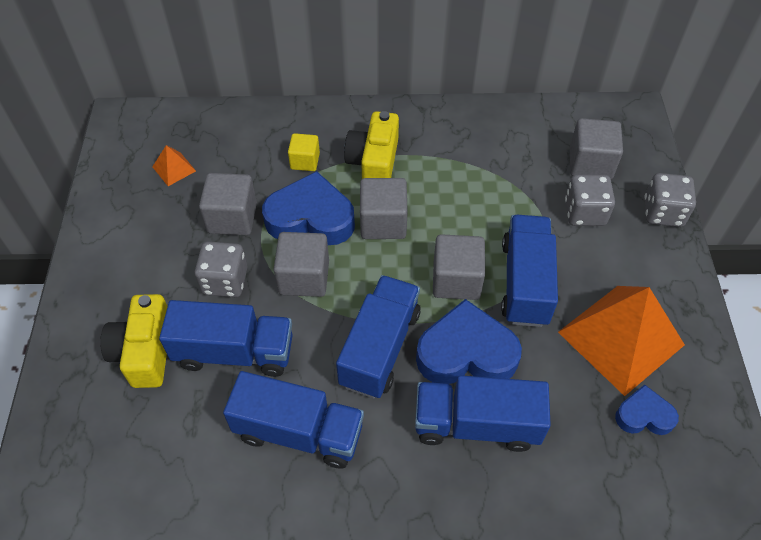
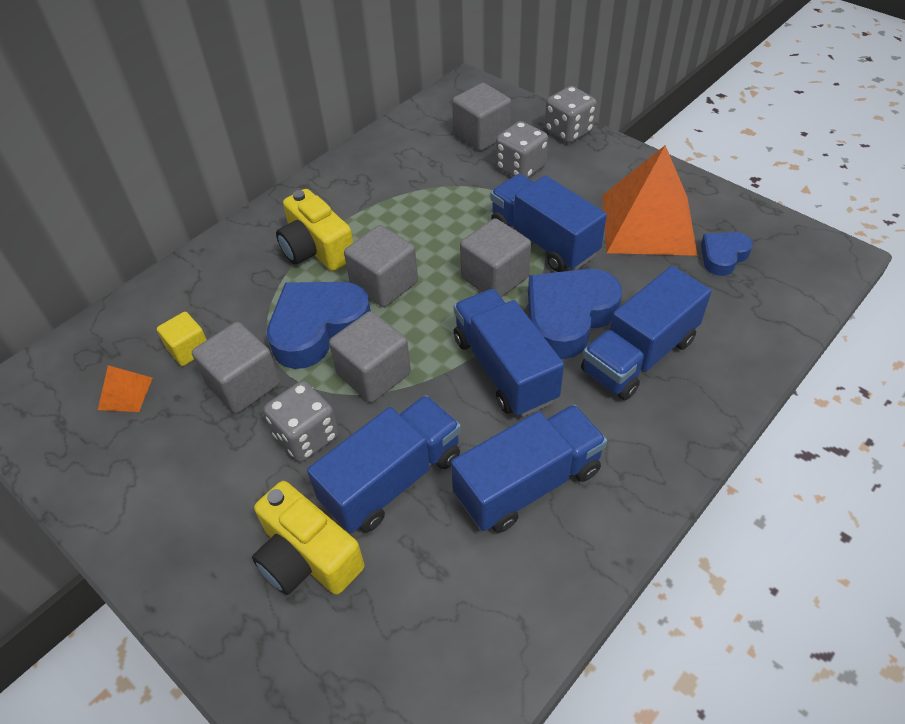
camera: 45 degrees left, 5 degrees down
(305, 161) = (253, 292): yellow cube -> yellow cube (188, 349)

